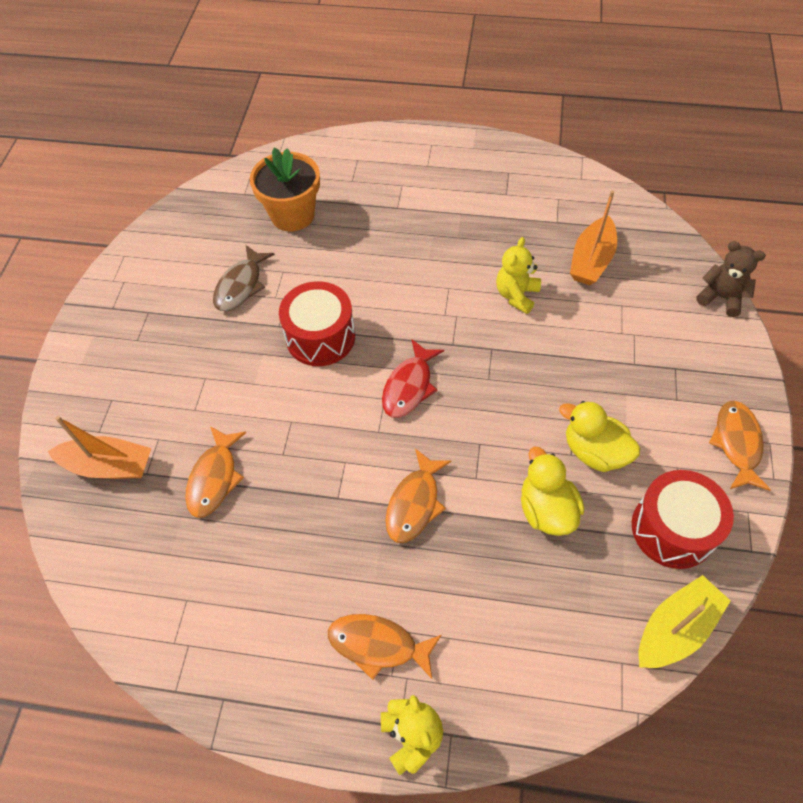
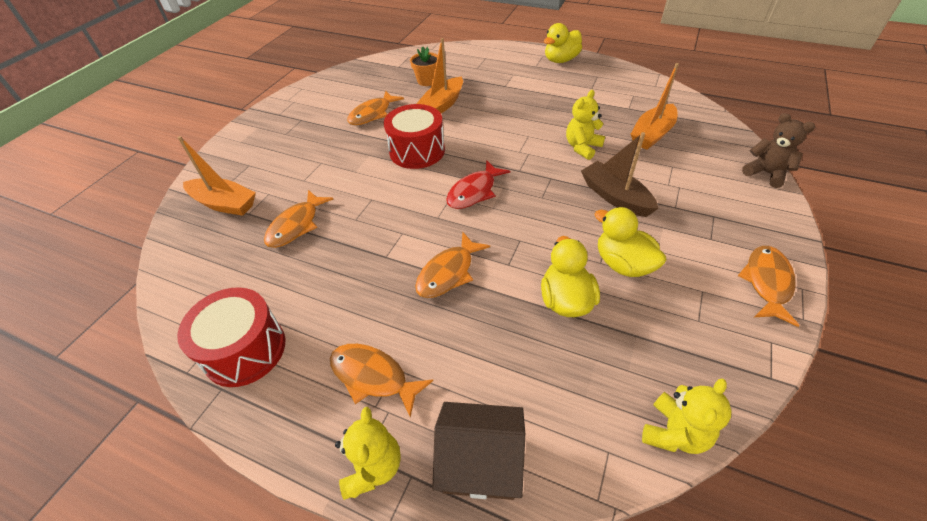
camera: 15 degrees right, 10 degrees down
(241, 285) = (372, 114): brown fish -> orange fish
(292, 215) = (427, 81): orange flower pot -> orange flower pot, size x0.59
(327, 254) = (442, 105): none -> orange boat
(456, 150) = (561, 60): none -> yellow duck
(510, 704) = (480, 462): none -> brown house
(568, 362) = (615, 197): none -> brown boat
(672, 529) = (688, 341): red drum -> red drum (245, 350)
(675, 628) = (674, 432): yellow boat -> yellow teddy bear

